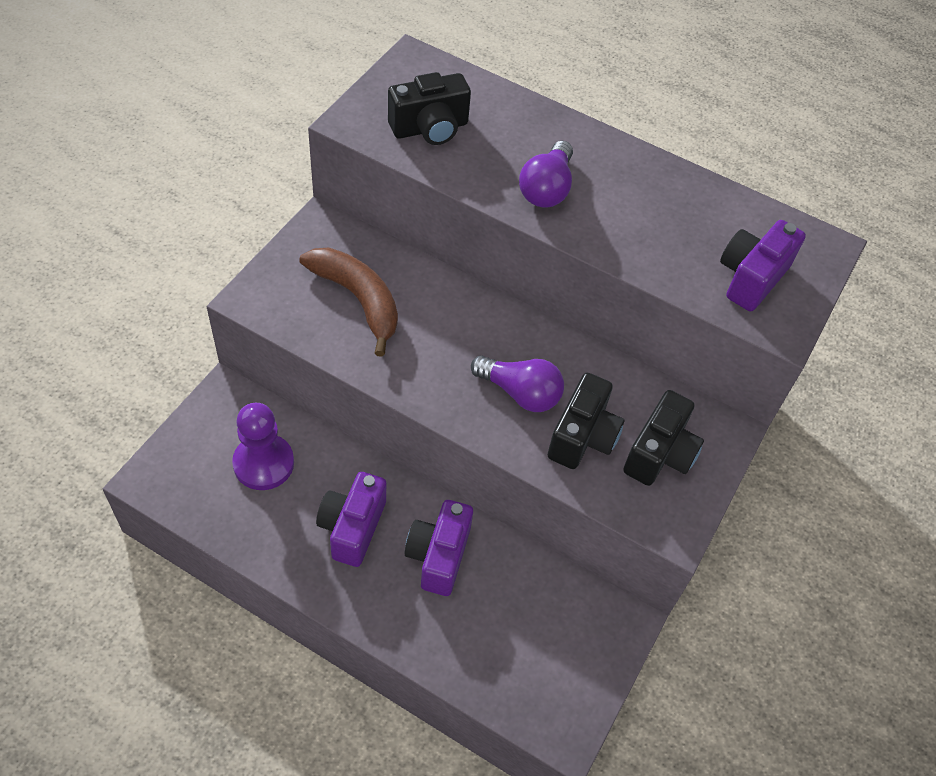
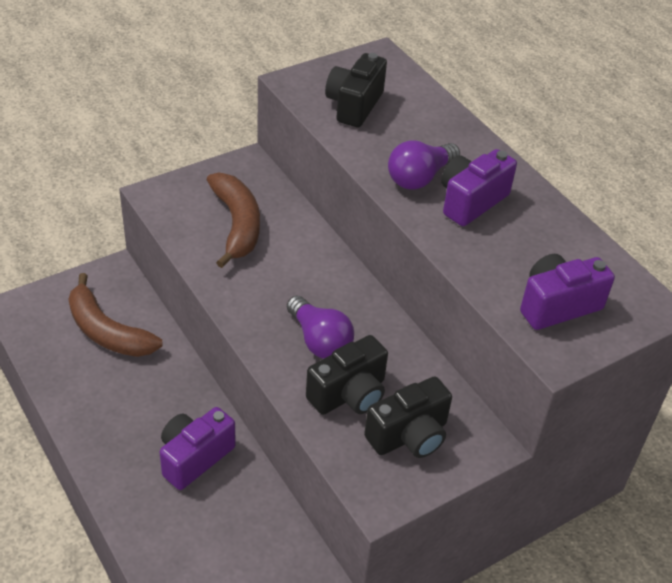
camera: 30 degrees right, 10 degrees down
(263, 463) = (107, 331): purple pawn -> brown banana
(352, 527) = (141, 406): purple camera -> purple camera (471, 201)
(430, 128) = (354, 105): black camera -> black camera turned 105 degrees clockwise

